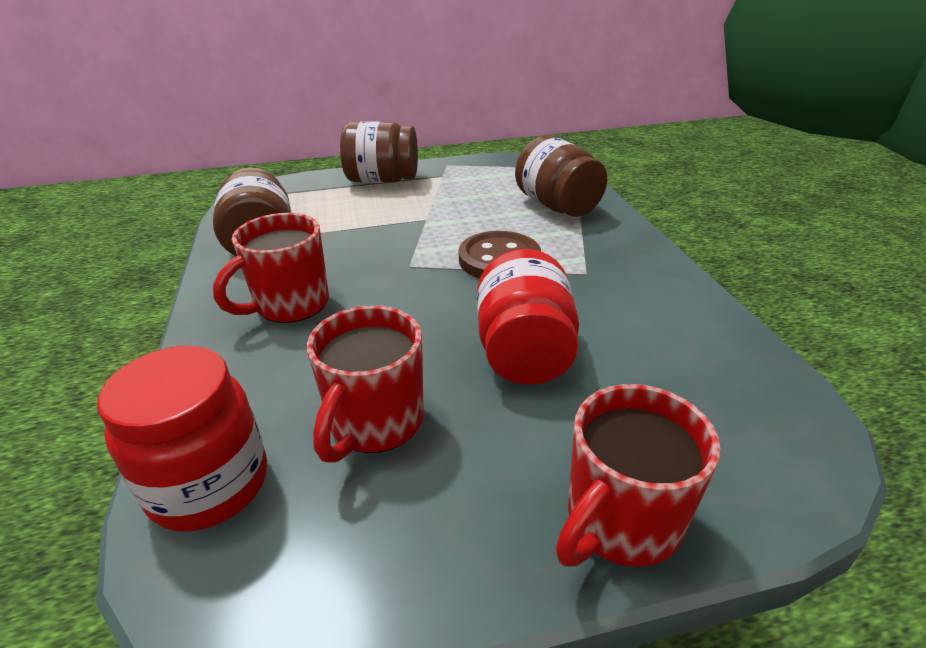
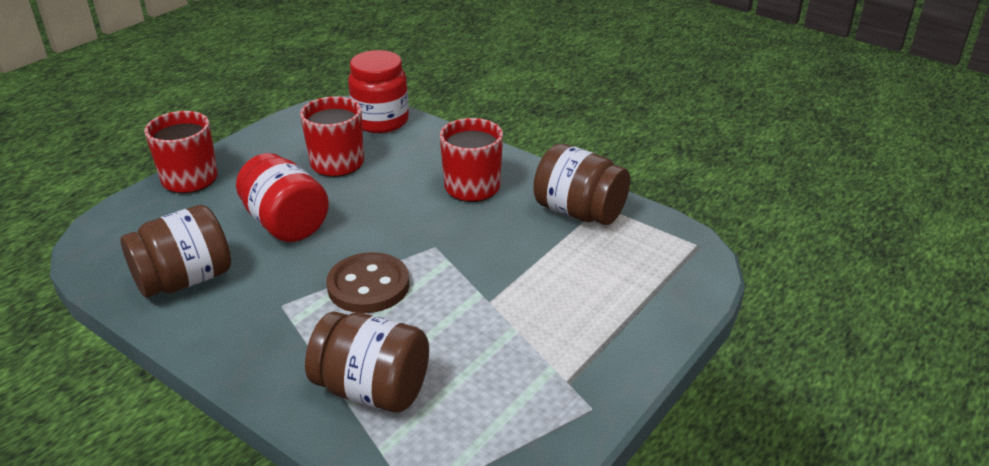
camera: 140 degrees right, 0 degrees up
(382, 180) = (618, 335): brown jar -> brown jar (185, 280)

